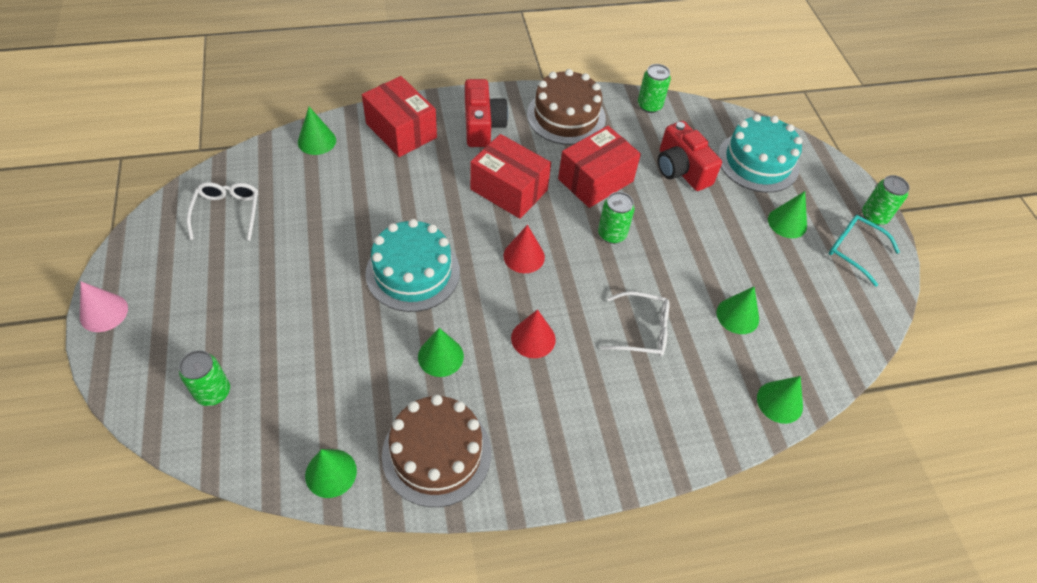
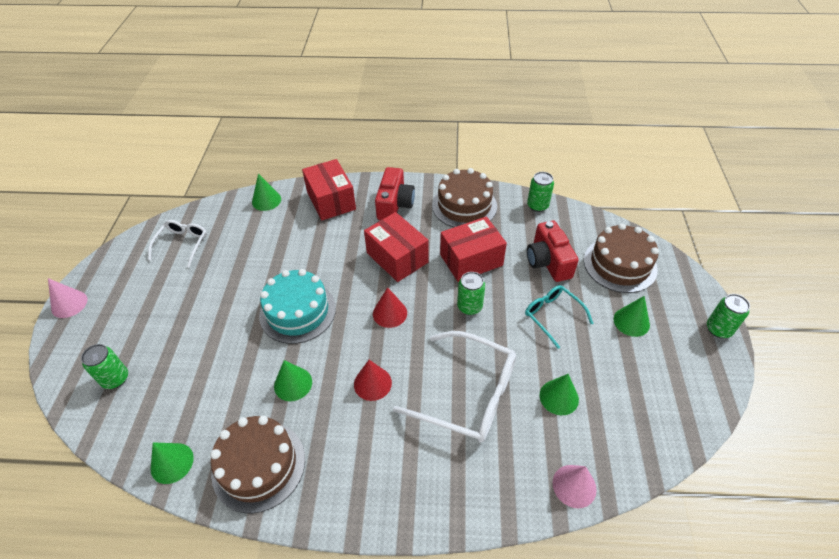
camera: 20 degrees right, 5 degrees down
(641, 330) = (467, 394): white glasses -> white glasses, size x1.76
(758, 162) = (620, 264): turquoise cake -> brown cake
(779, 402) = (574, 486): green cone -> pink cone
(854, 251) = (690, 358): turquoise glasses -> turquoise glasses (553, 316)

